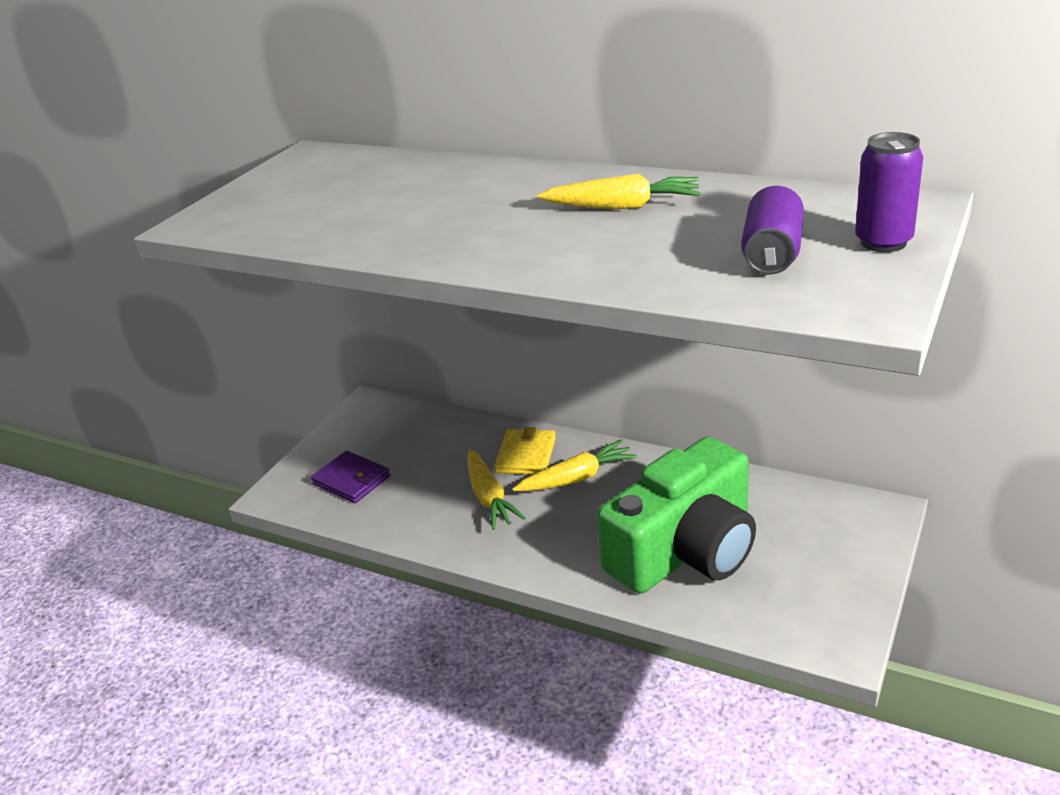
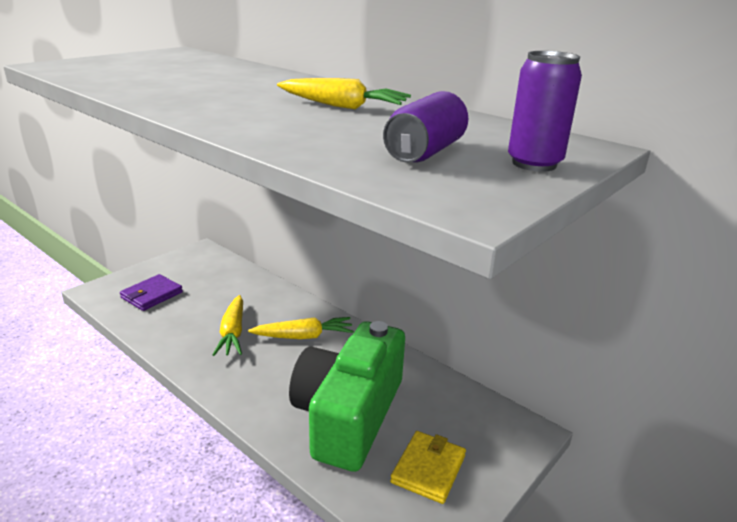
camera: 10 degrees right, 5 degrees down
(351, 480) = (152, 295): purple wallet -> purple wallet turned 75 degrees clockwise
(526, 455) = (279, 311): yellow wallet -> yellow wallet (428, 469)
(686, 550) = (348, 415): green camera -> green camera turned 135 degrees clockwise

